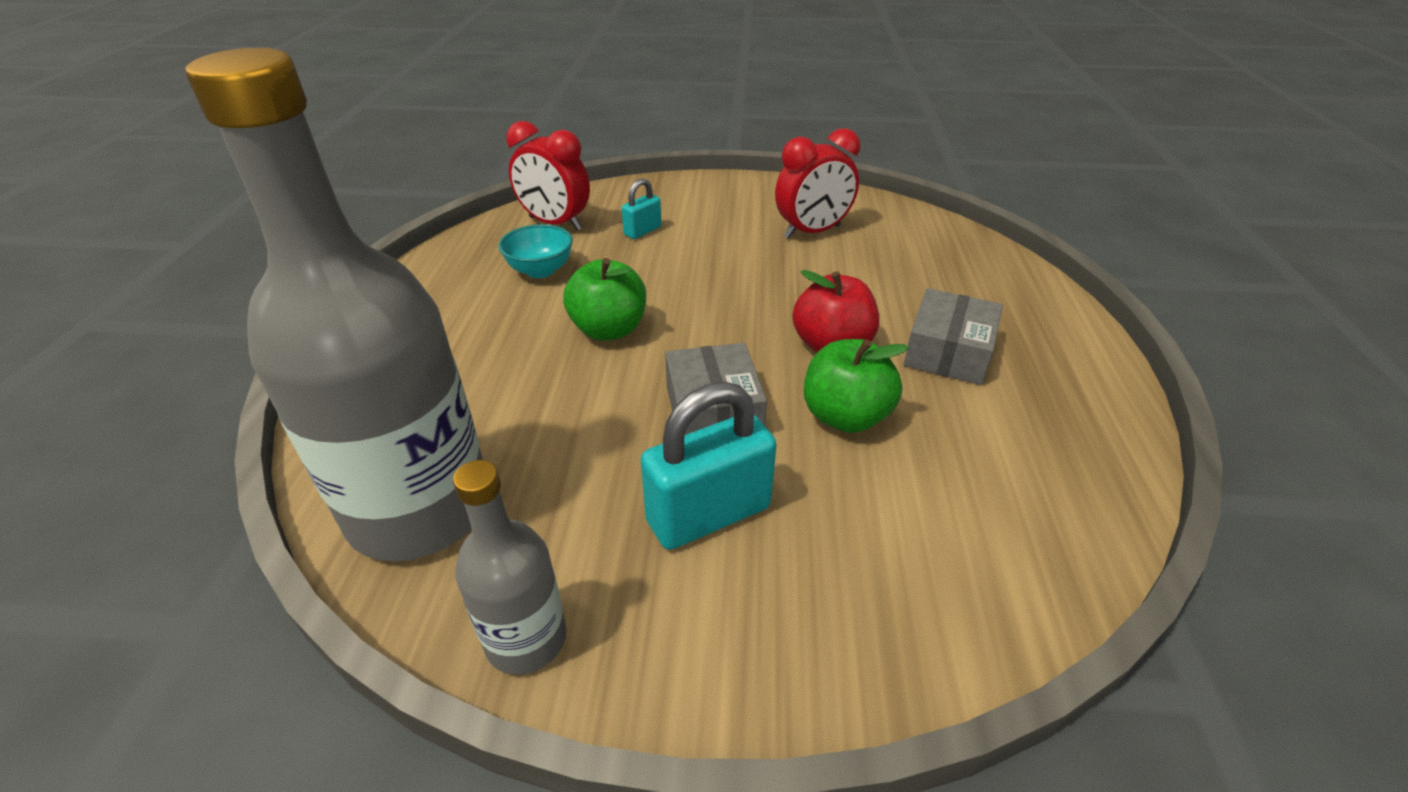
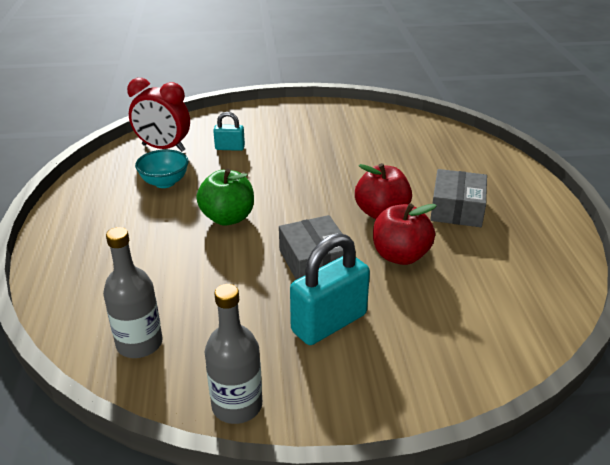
camera: 10 degrees left, 5 degrees down
(420, 509) = (139, 343): grey bottle -> grey bottle, size x0.49
(642, 231) = (230, 148): turquoise padlock -> turquoise padlock turned 60 degrees clockwise
(812, 232) = (350, 138): red clock -> none
(845, 416) = (400, 255): green apple -> red apple

